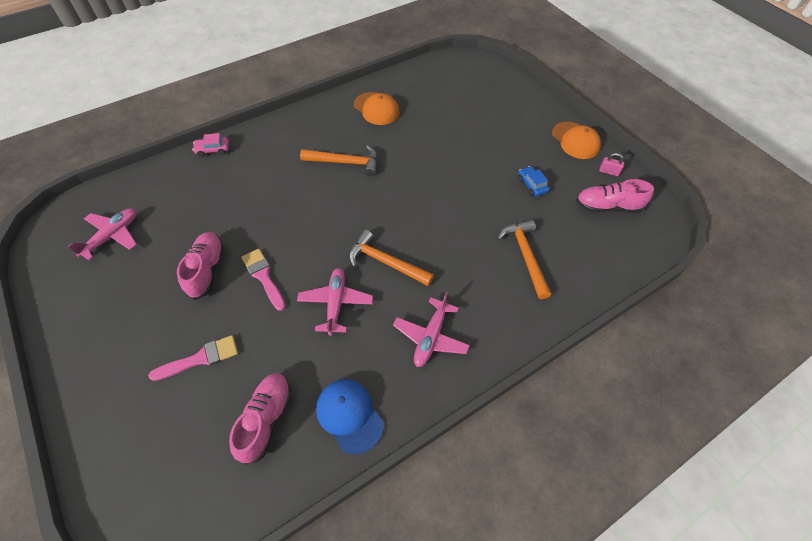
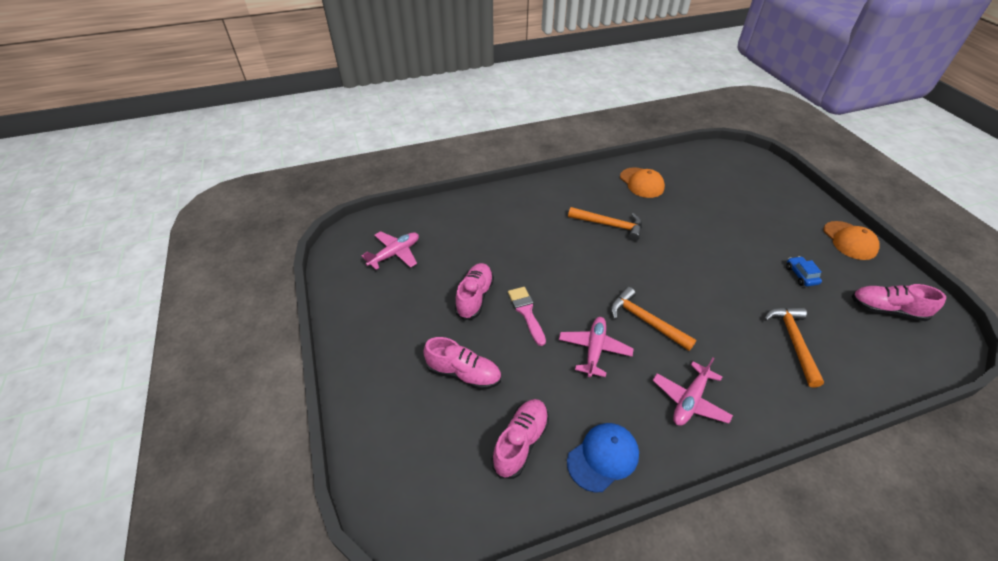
camera: 15 degrees right, 10 degrees down
(200, 358) = (463, 373): pink brush -> pink shoe
(213, 150) = (487, 196): pink car -> none
(349, 415) = (603, 457): blue cap -> blue cap turned 75 degrees clockwise
(608, 172) = (887, 276): pink padlock -> none

